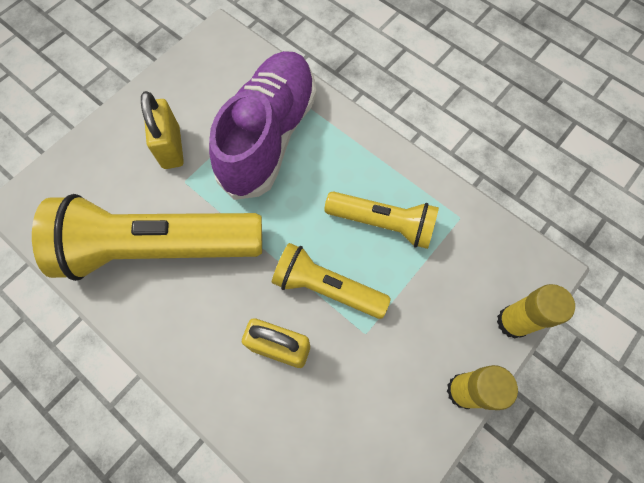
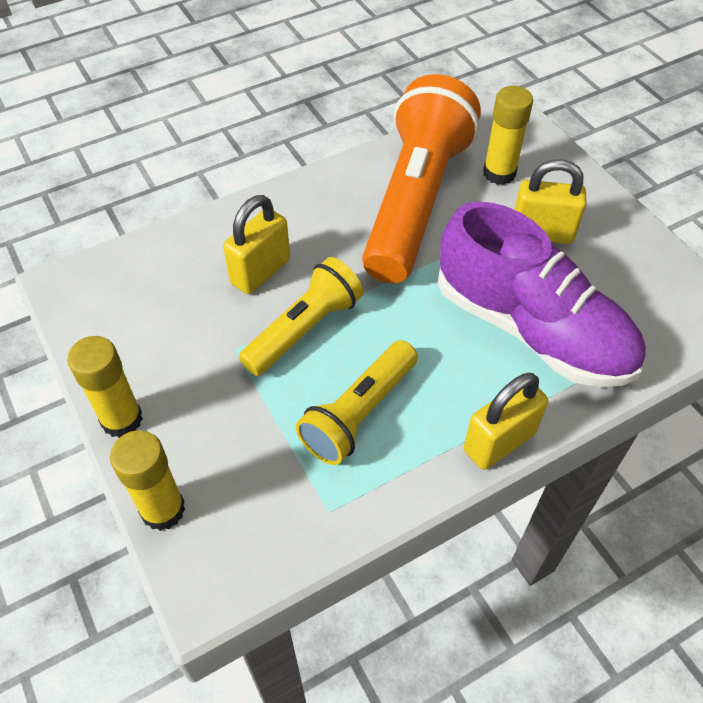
camera: 110 degrees right, 15 degrees down
(107, 192) = (499, 173): none -> yellow glue stick
(159, 248) = (415, 201): yellow flashlight -> orange flashlight
(367, 136) = (499, 442): none -> yellow padlock

